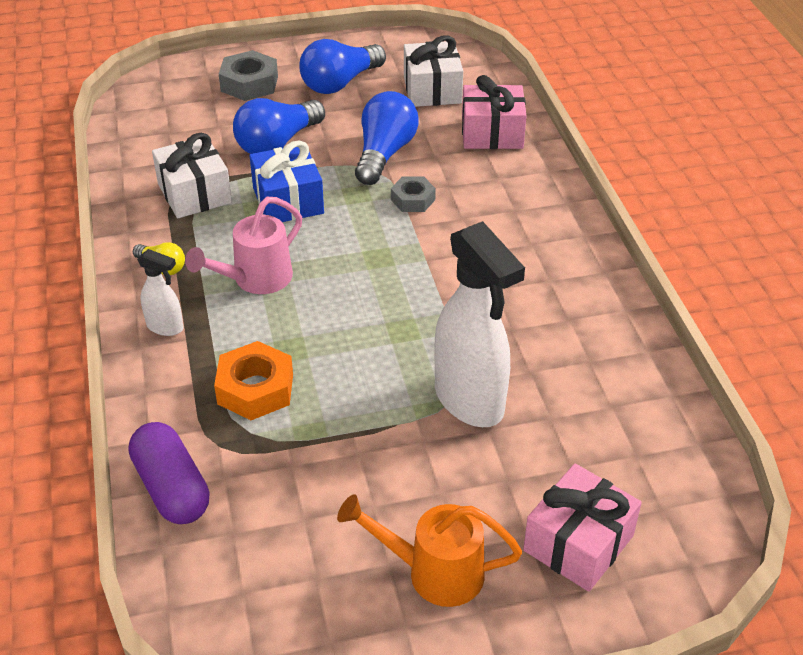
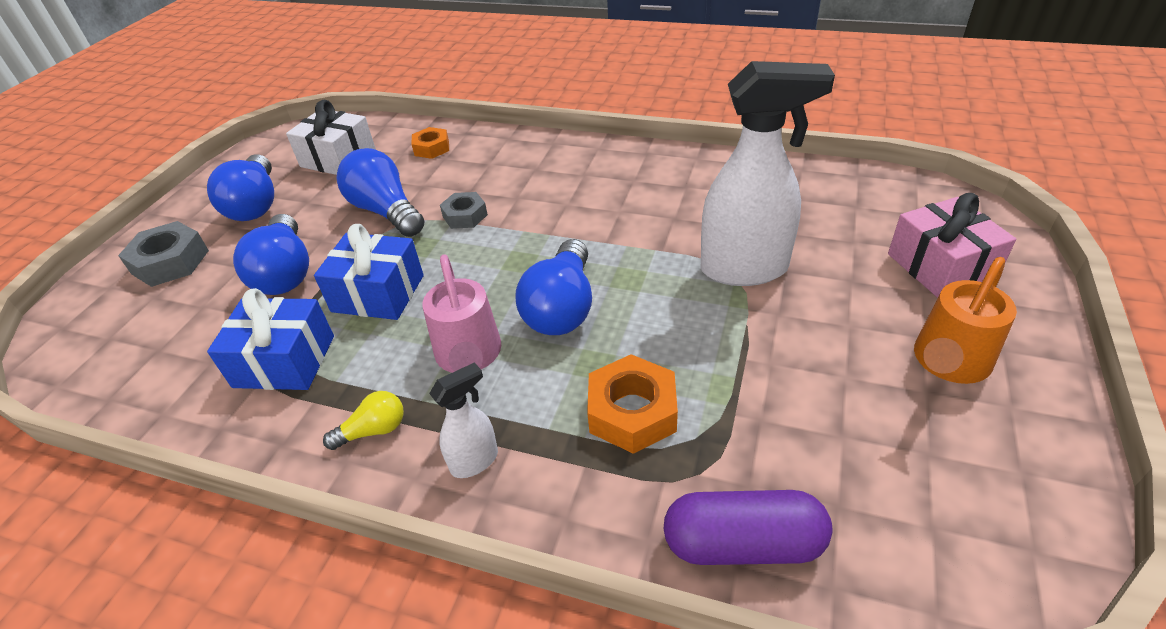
camera: 55 degrees left, 0 degrees up
(194, 193) = (284, 361): white gift -> blue gift
(340, 306) = (562, 307): none -> blue light bulb
(492, 133) = (432, 148): pink gift -> orange nut

